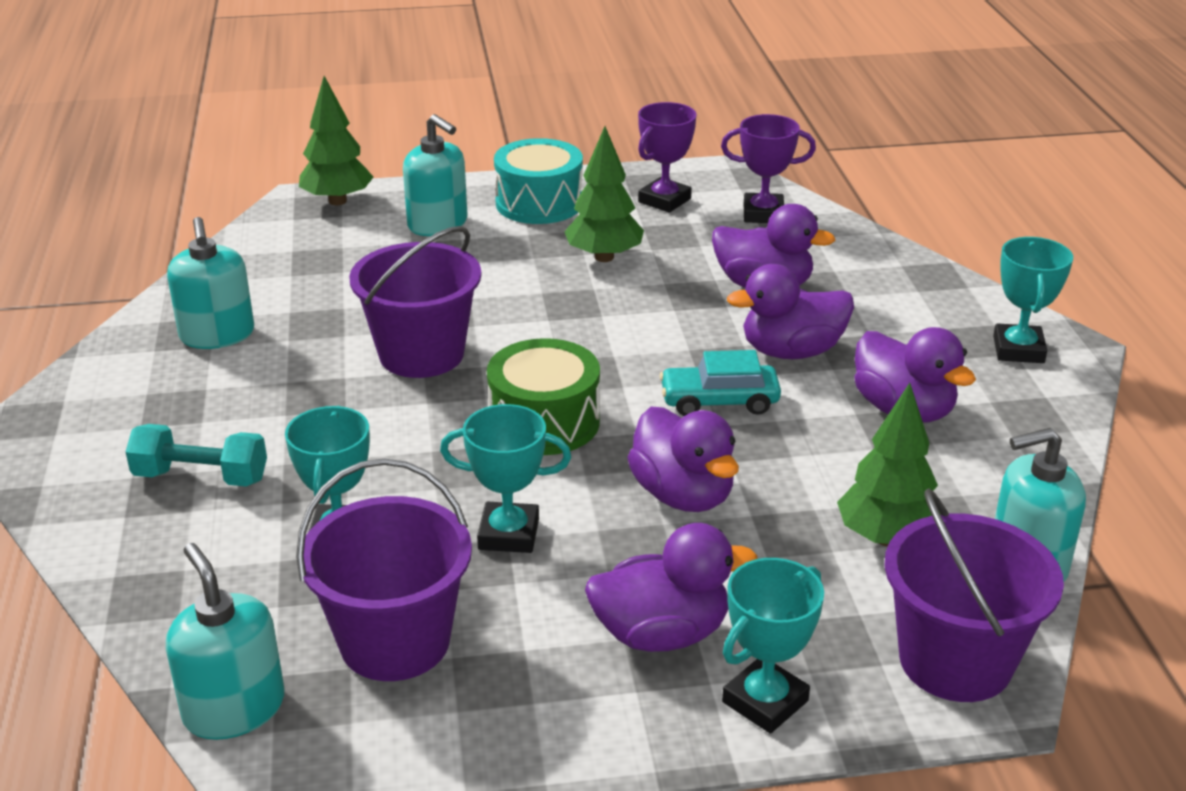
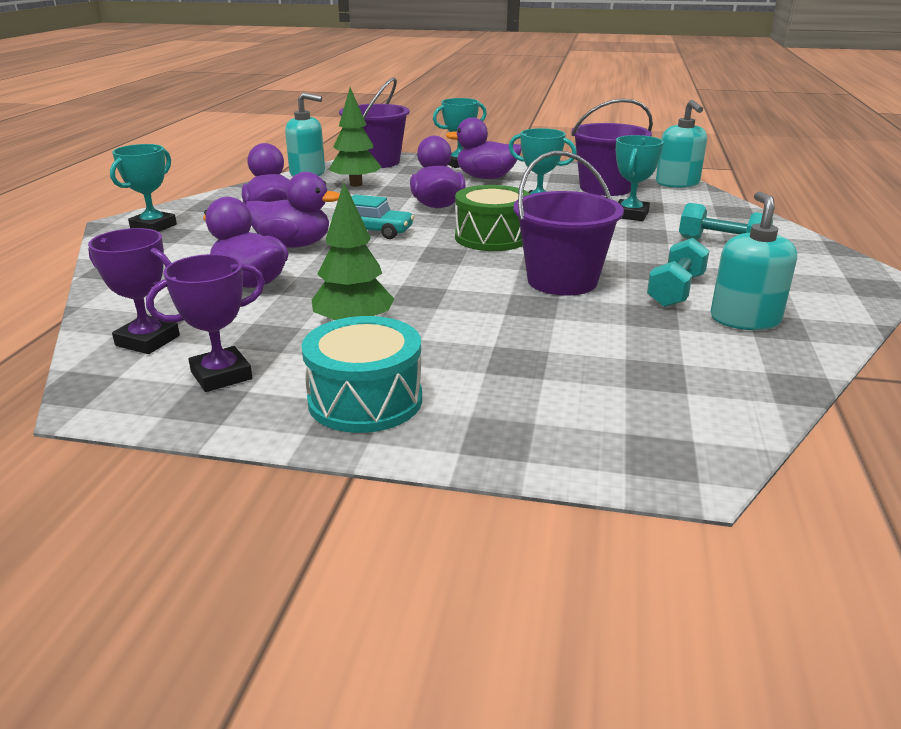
camera: 160 degrees left, 5 degrees down
(285, 363) = (676, 291): none -> turquoise dumbbell
(337, 201) = (631, 458): green tree -> none
(438, 224) = (504, 394): turquoise soap dispenser -> none

